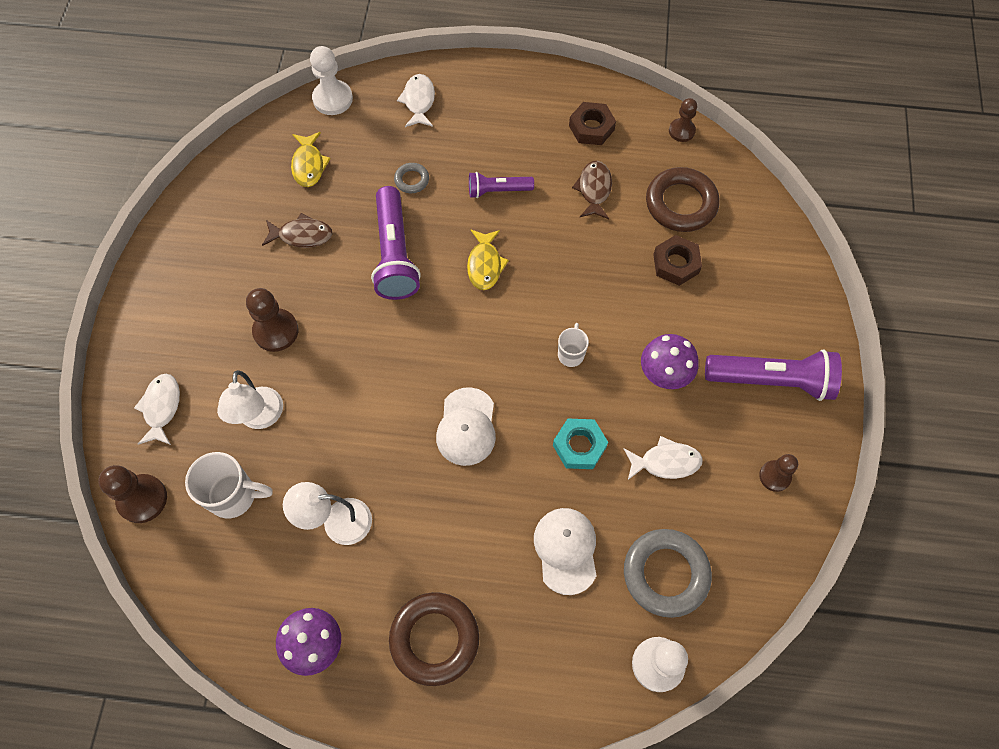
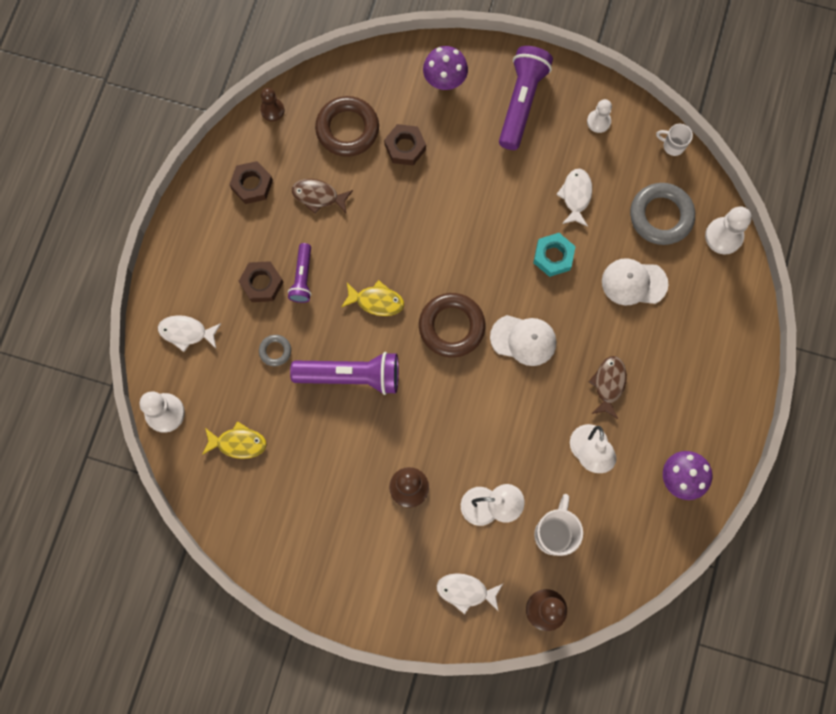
camera: 80 degrees left, 10 degrees up
(302, 235) = (315, 456): brown fish -> brown fish (608, 384)
(434, 639) = (687, 389): brown ring -> brown ring (451, 326)
(483, 155) = (262, 283): none -> brown nut
(571, 354) = (473, 247): white mug -> white mug (672, 146)
(664, 374) = (503, 180): purple mushroom -> purple mushroom (444, 80)
(775, 476) = (598, 121): brown pawn -> white pawn

